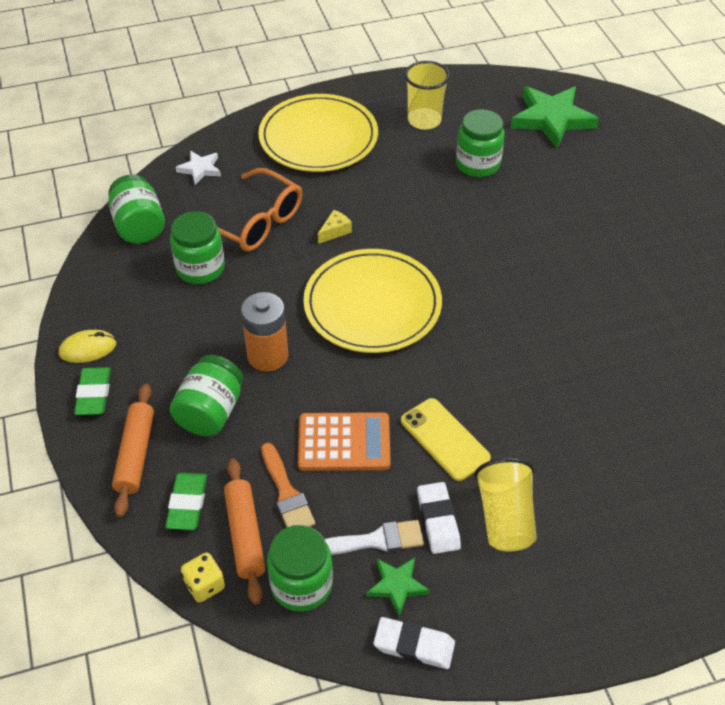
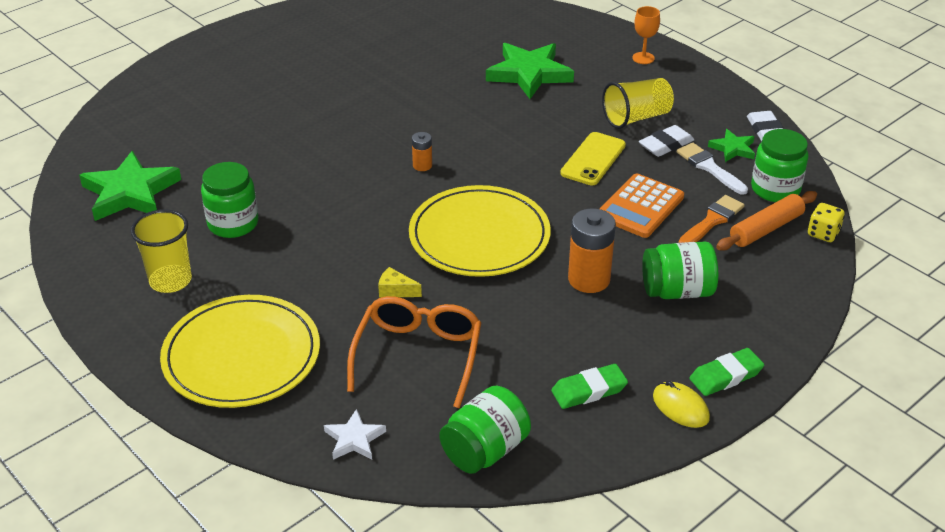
camera: 115 degrees left, 10 degrees down
(135, 454) = (758, 318): orange rolling pin -> none
(187, 504) = (771, 269): green eraser -> green eraser (589, 390)
(200, 268) = (514, 370): green jar -> none
(344, 442) = (640, 207): orange calculator -> orange calculator turned 120 degrees counterclockwise
(502, 301) = (422, 165): none -> orange battery
(640, 594) = (643, 58): none -> orange goblet
(643, 453) = (529, 74): none -> green star

